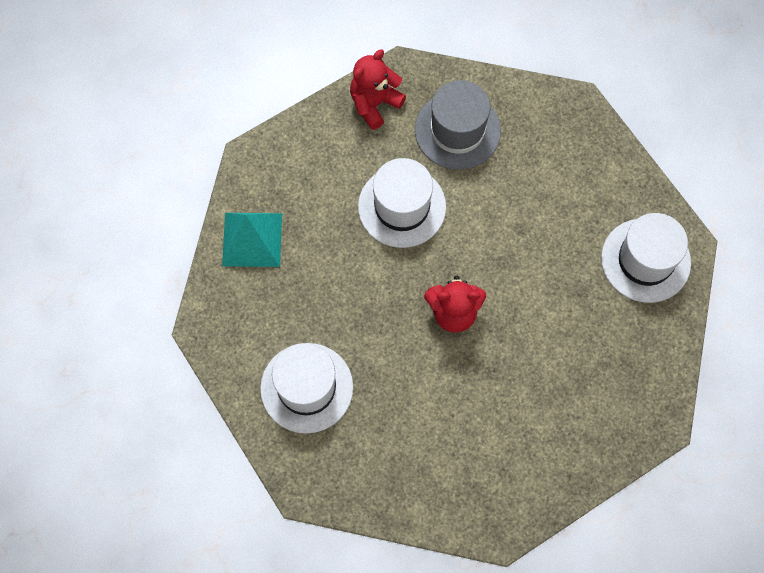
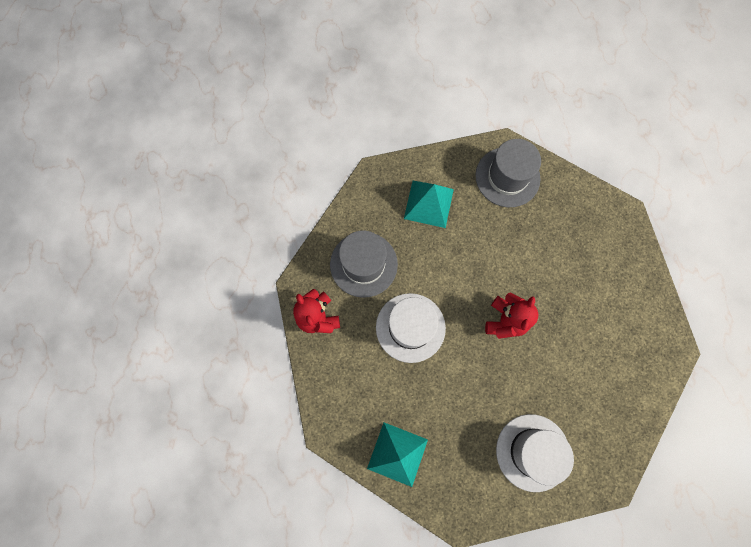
camera: 70 degrees left, 5 degrees up
(566, 178) = (428, 203): none -> turquoise pyramid
(645, 260) = (507, 177): white hat -> grey hat

